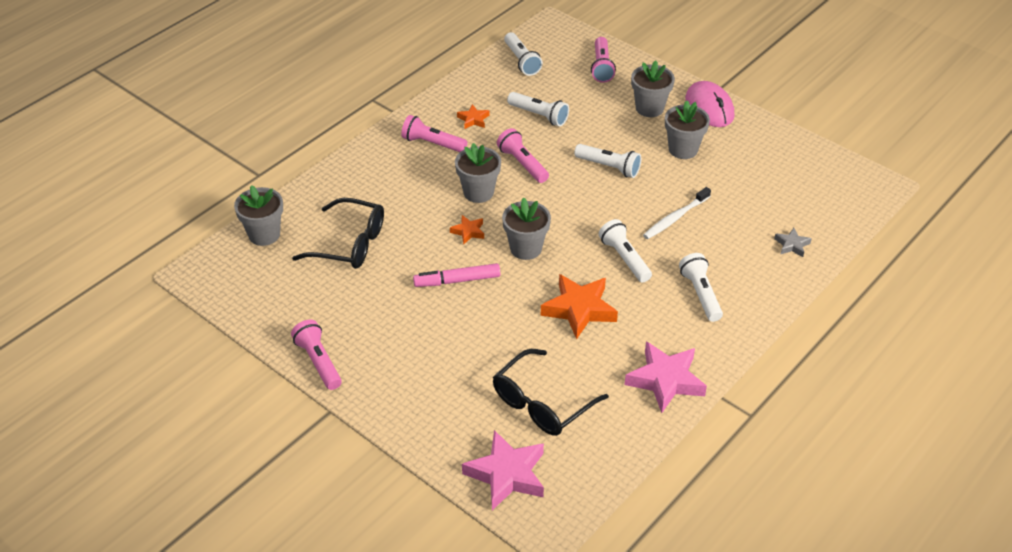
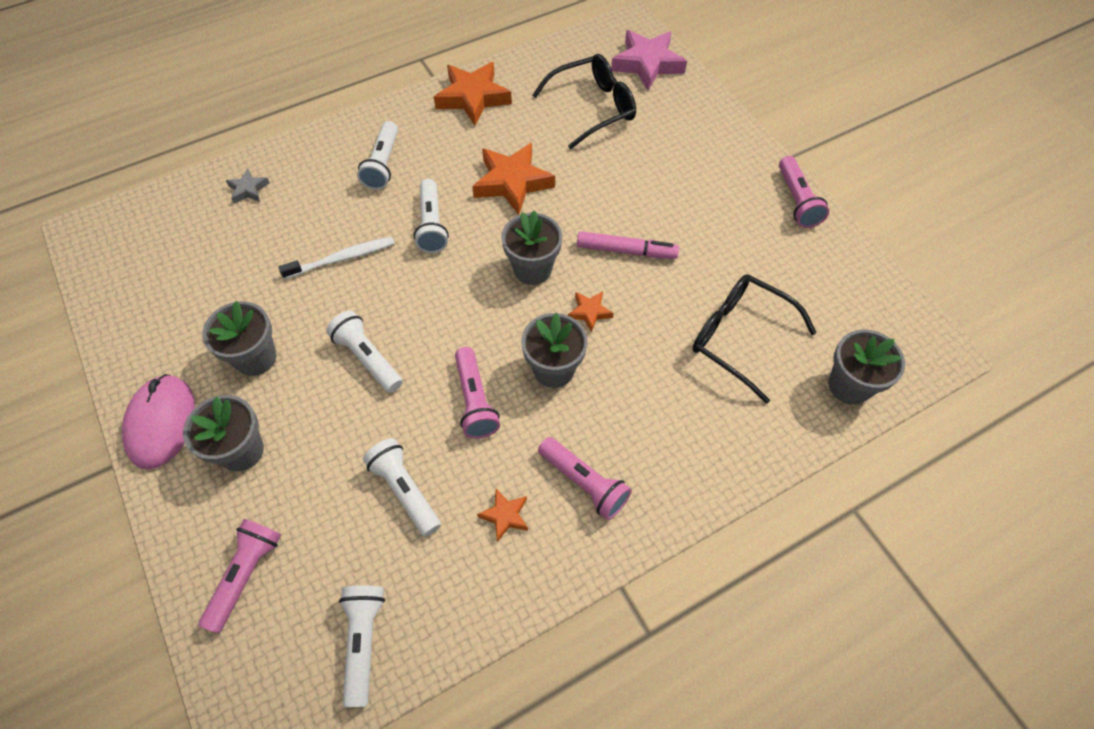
camera: 160 degrees left, 15 degrees up
(665, 380) = (473, 98): pink star -> orange star

